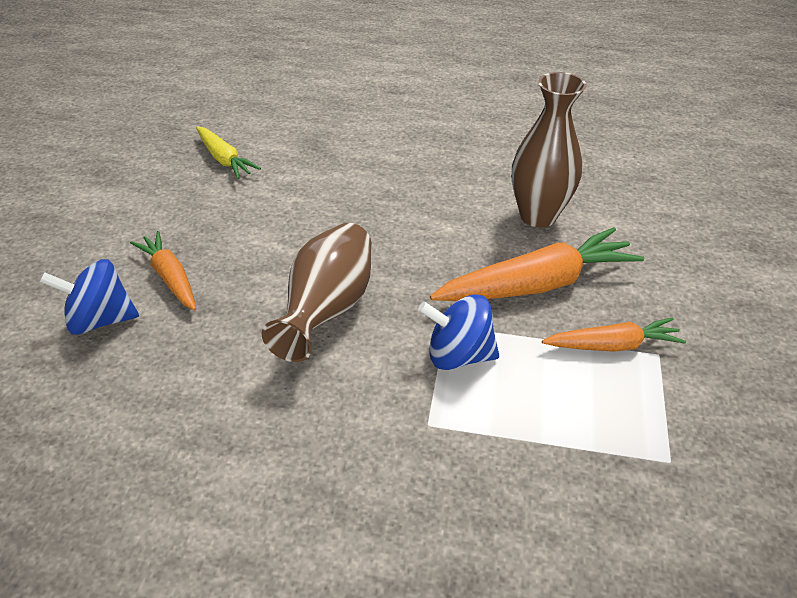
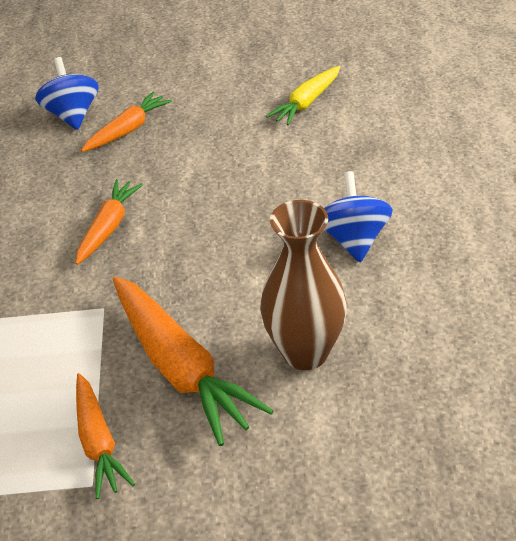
camera: 80 degrees right, 0 degrees up
(327, 309) = (109, 227): brown vase -> orange carrot
(458, 355) = (66, 323): blue spinning top -> blue spinning top (354, 239)

